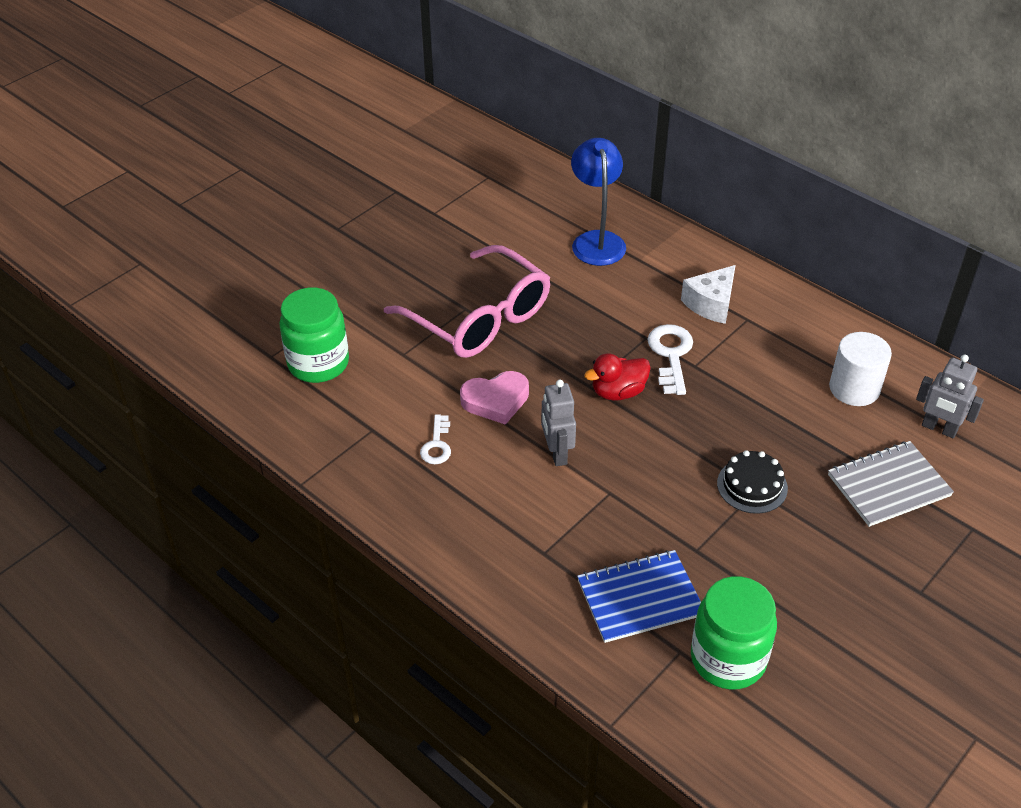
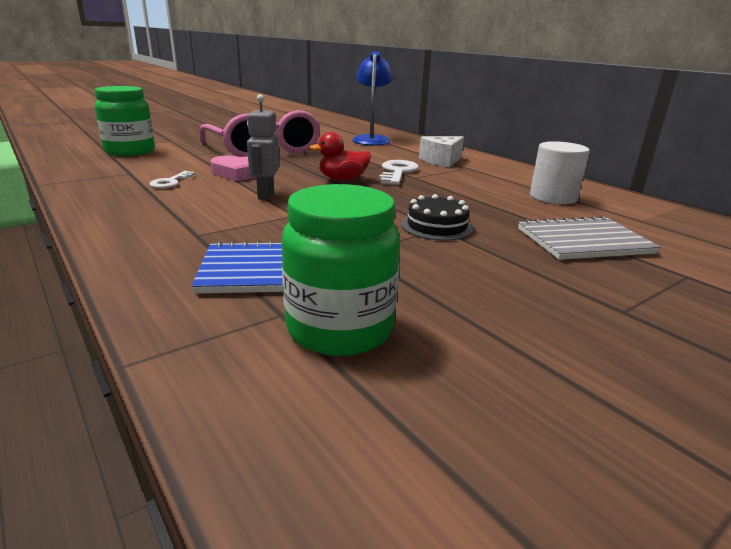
camera: 10 degrees right, 20 degrees down
(939, 429) = (637, 221): grey robot -> none

